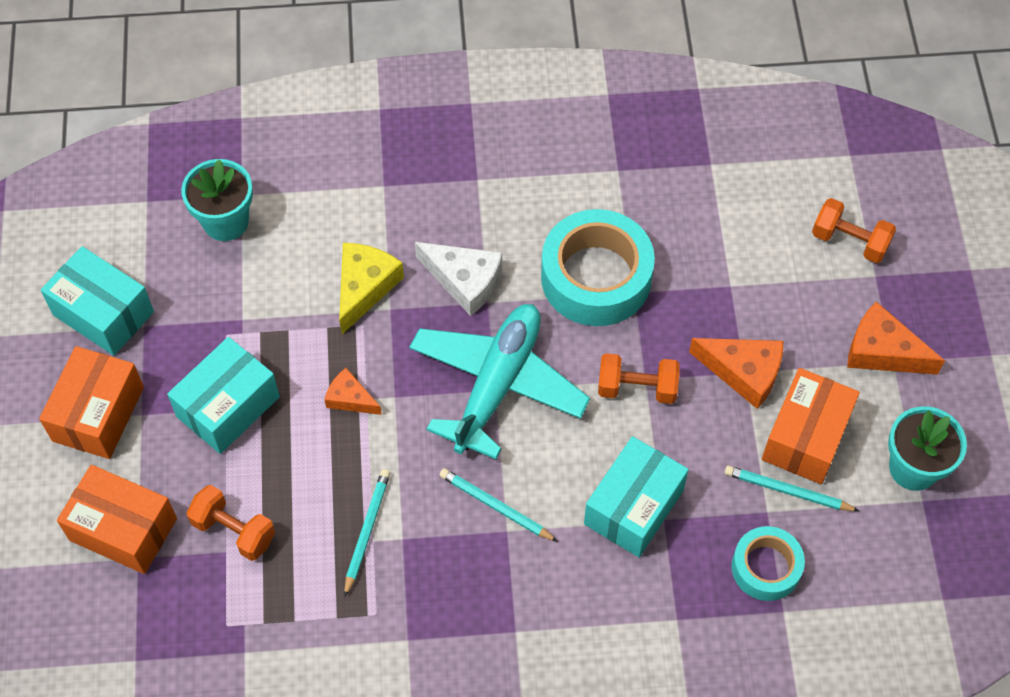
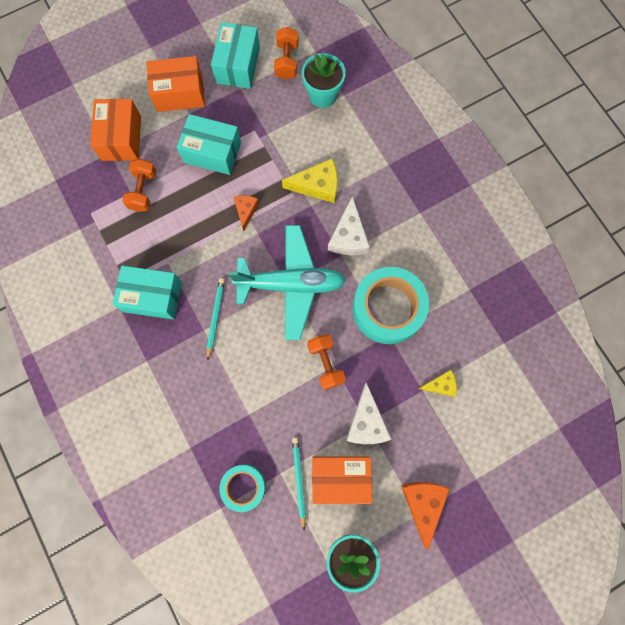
camera: 65 degrees right, 15 degrees up
(367, 531) = (171, 257): turquoise pencil -> none
(633, 507) = (248, 394): turquoise box -> turquoise box (152, 297)
(733, 261) = (440, 385): none -> yellow cheese
(744, 372) = (366, 422): orange cheese -> white cheese
(849, 241) = (493, 453): orange dumbbell -> orange dumbbell (287, 61)

